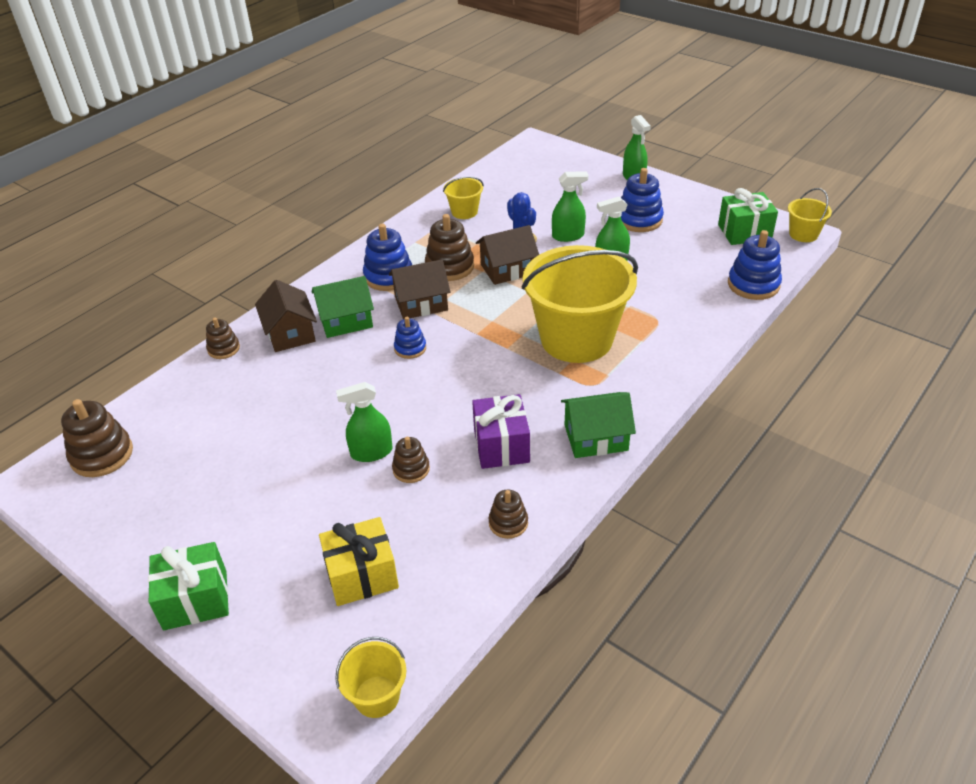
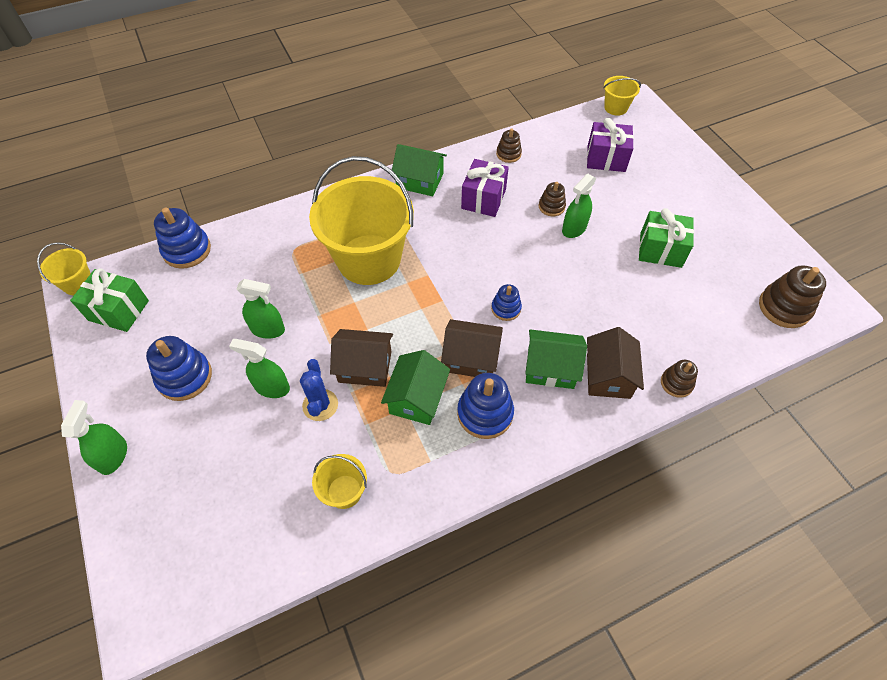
camera: 155 degrees left, 15 degrees up
(195, 600) = (708, 180): green gift -> green gift (660, 250)
(362, 575) = (606, 158): yellow gift -> purple gift
(371, 452) = (574, 228): green spray bottle -> green spray bottle turned 120 degrees clockwise
(449, 267) = (417, 398): brown stacking toy -> green house

